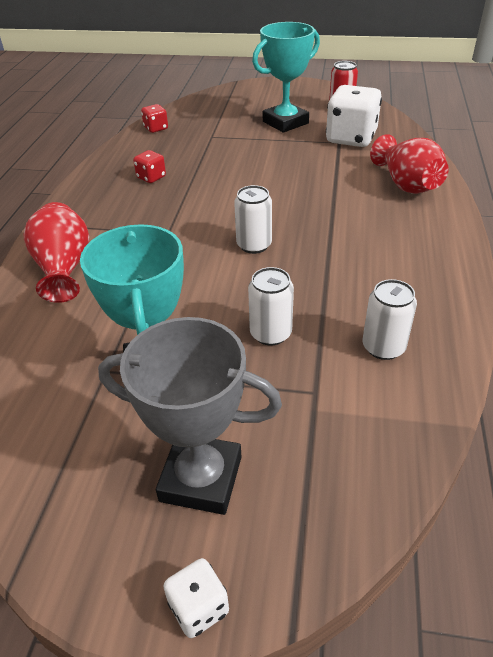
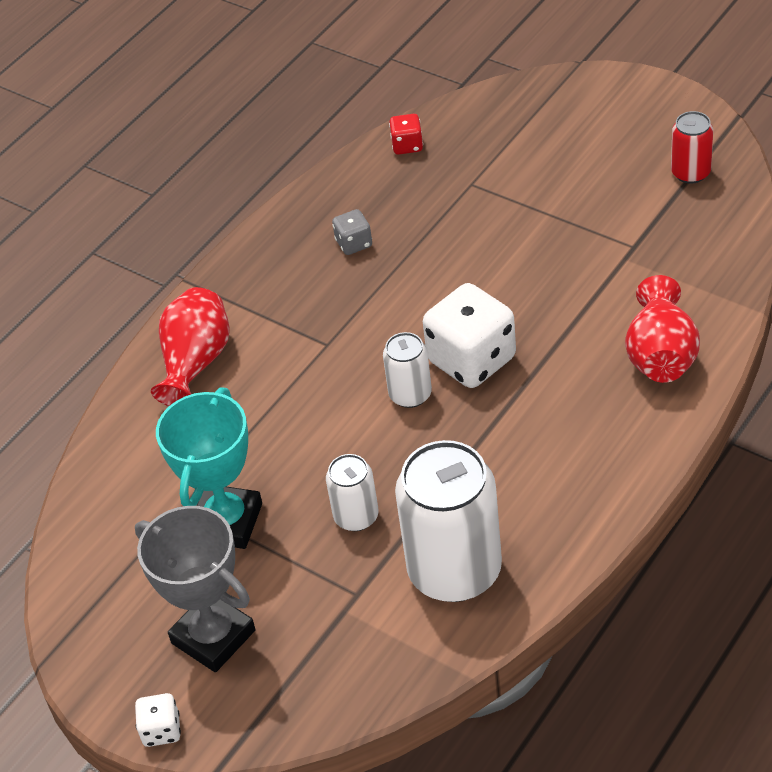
camera: 30 degrees right, 5 degrees up
(151, 177) = (354, 243): red dice -> grey dice
(285, 122) = (588, 183): turquoise trophy -> none
(351, 138) = (655, 244): white dice -> white dice (472, 360)
(383, 347) = (454, 571): white can -> white can, size x2.00

